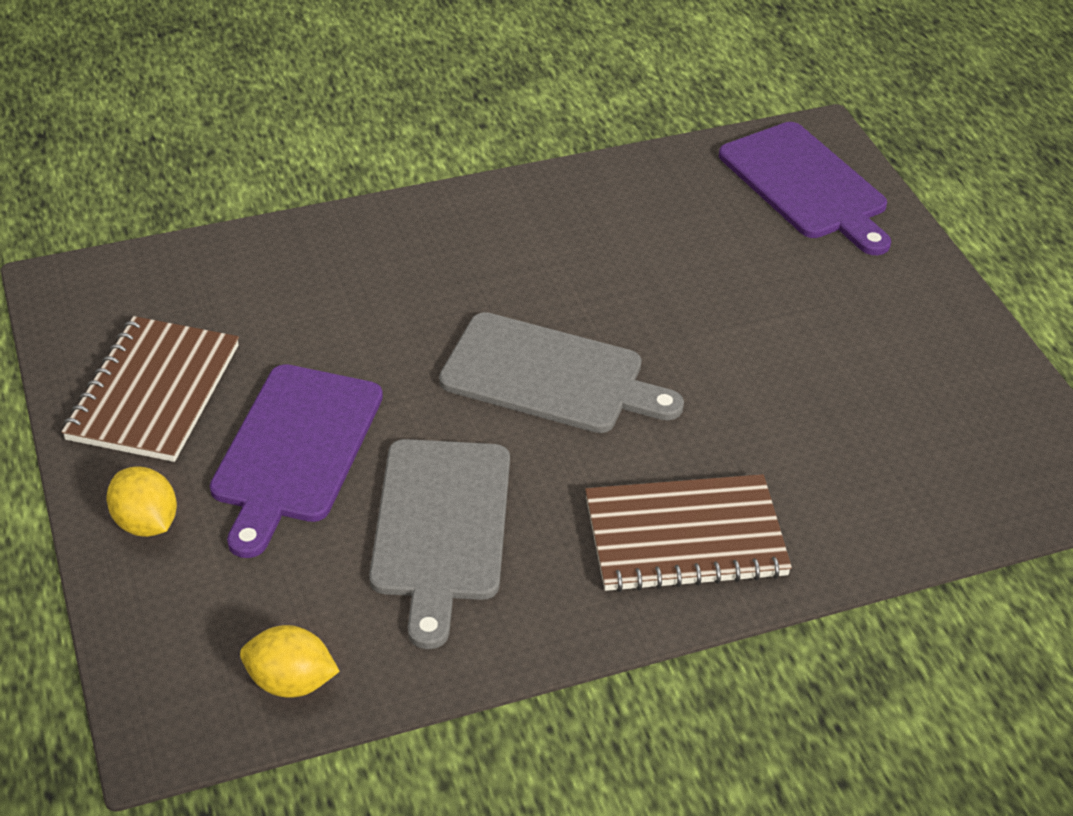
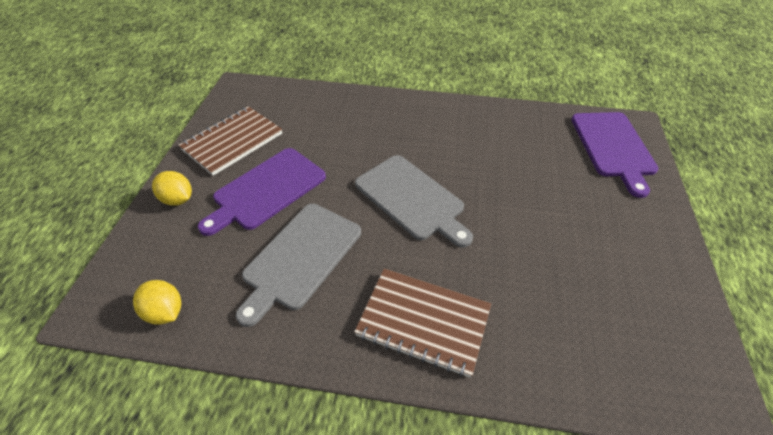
camera: 30 degrees right, 5 degrees up
(146, 523) = (178, 199): yellow lemon -> yellow lemon turned 45 degrees counterclockwise

